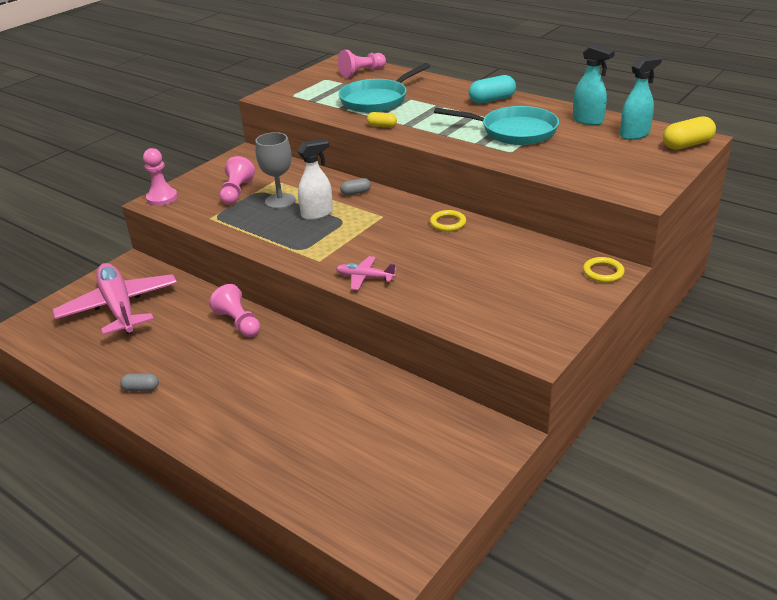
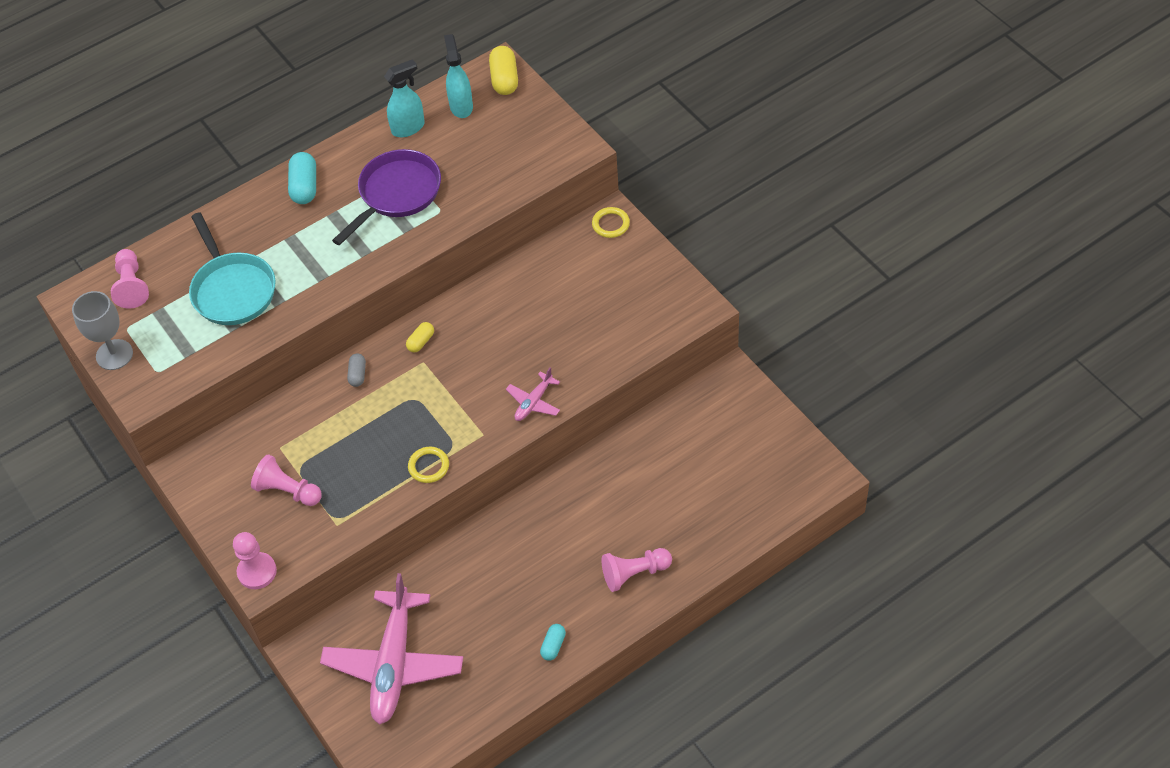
camera: 70 degrees left, 20 degrees up
(119, 307) = (394, 664): pink plane -> pink plane turned 75 degrees counterclockwise
(141, 388) = (553, 646): grey capsule -> turquoise capsule
(238, 323) = (480, 548): pink pawn -> pink pawn (634, 573)
(280, 201) = (335, 450): grey goblet -> grey goblet (114, 355)
(317, 214) = (385, 419): white spray bottle -> none
(382, 126) = (311, 301): yellow capsule -> yellow capsule (421, 342)
(448, 223) = (467, 311): yellow ring -> yellow ring (429, 466)
(514, 131) = (397, 194): turquoise pan -> purple pan

